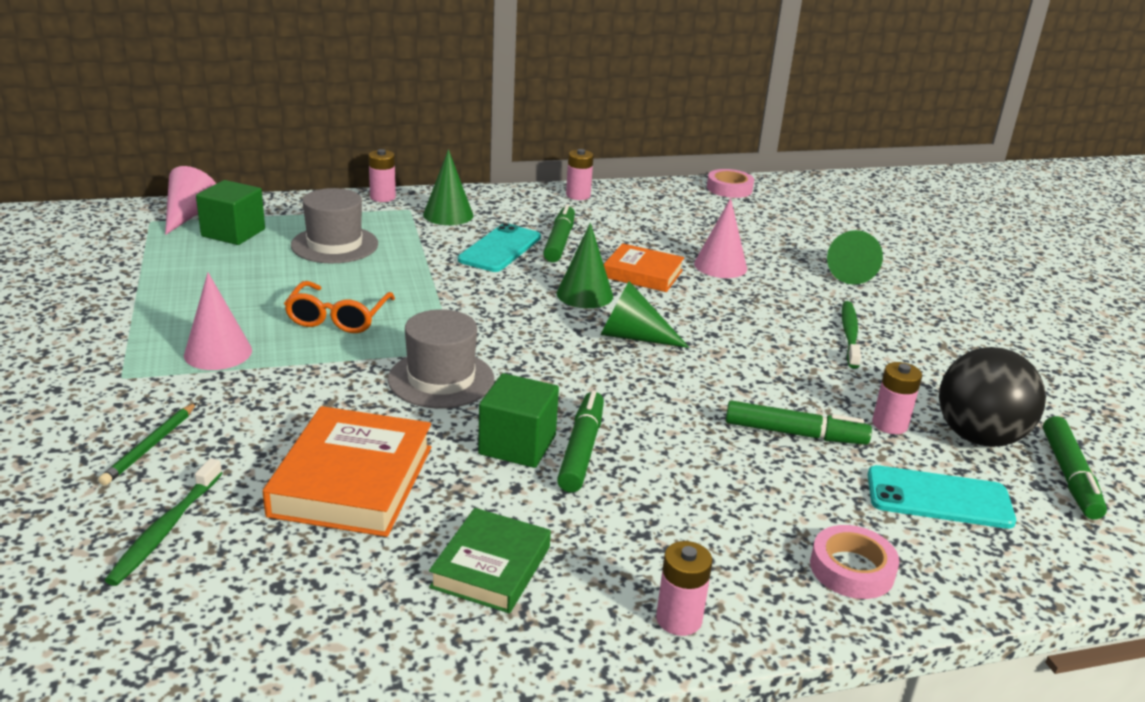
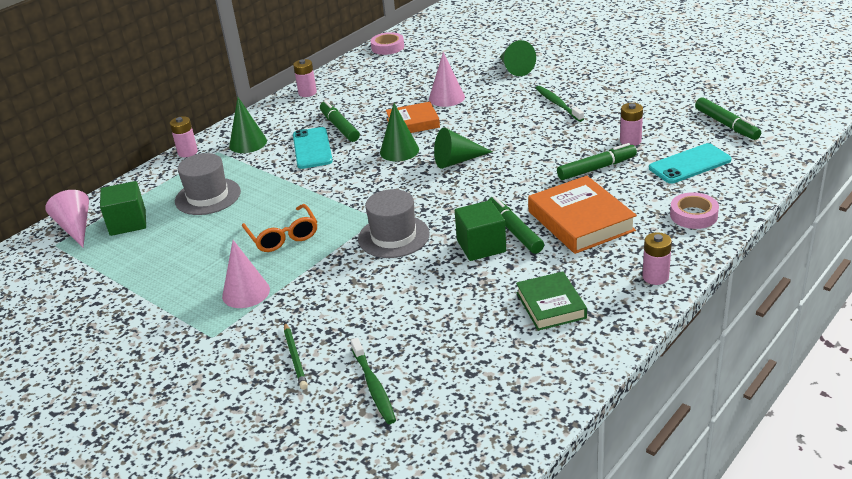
camera: 30 degrees left, 5 degrees up
(352, 481) = (429, 309): orange book -> orange book (581, 221)
(978, 437) = (672, 126): black ball -> none

